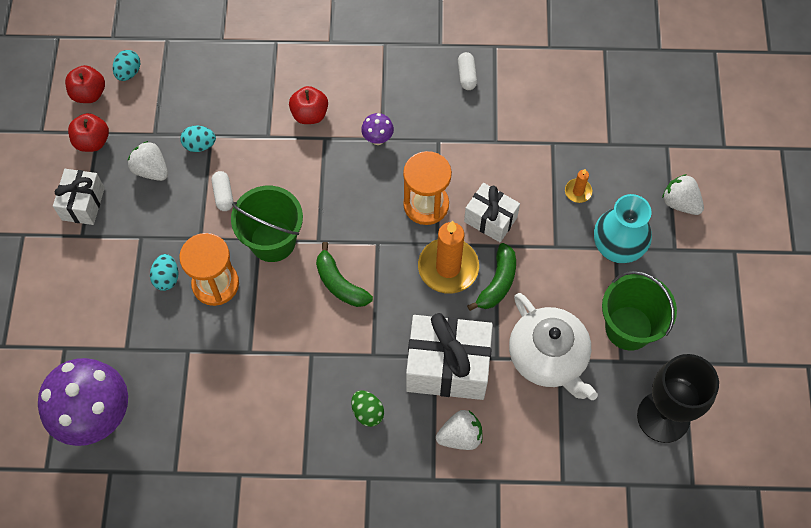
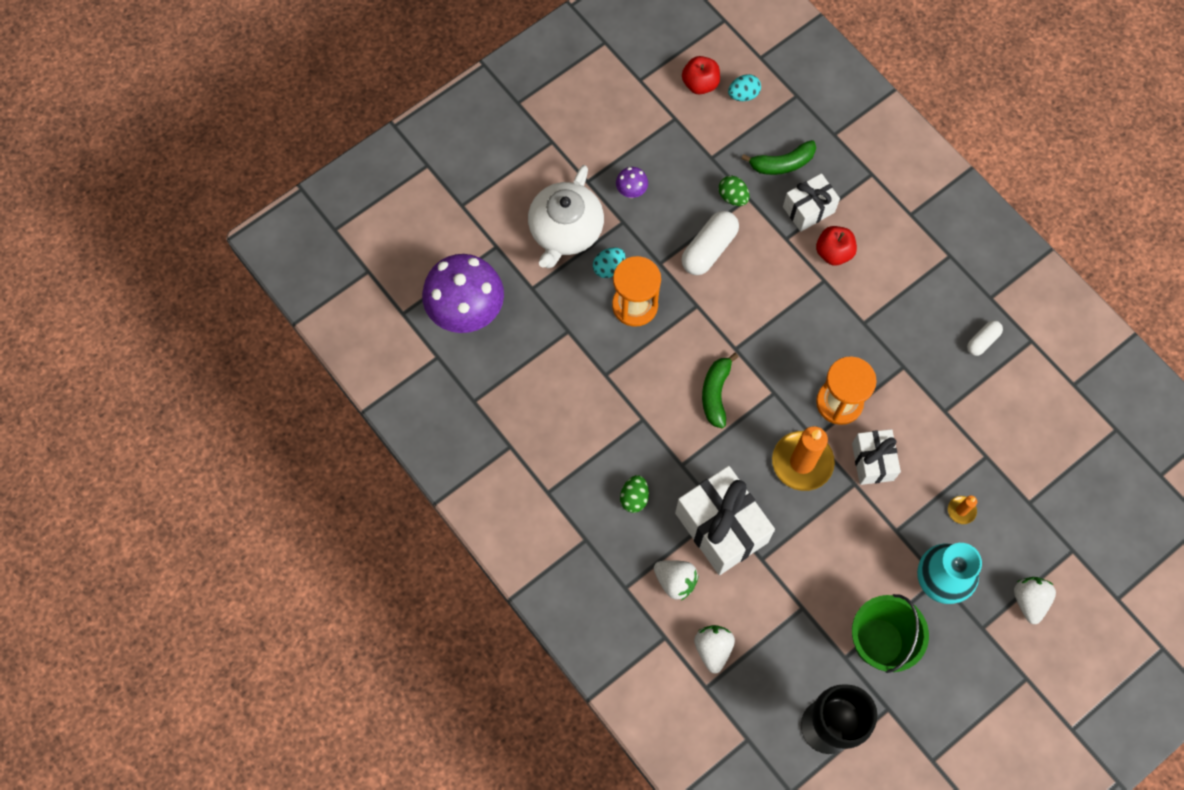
camera: 50 degrees right, 5 degrees up
(83, 204) = (611, 160): white gift -> white gift (808, 209)
(92, 141) = (665, 121): red apple -> none
(151, 170) = (681, 181): white strawberry -> white strawberry (713, 649)
(200, 145) = (732, 197): turquoise egg -> green egg
(223, 195) = (709, 249): white capsule -> white capsule, size x1.76
(272, 241) = (705, 316): green bucket -> none
(378, 139) = (861, 320): purple mushroom -> purple mushroom (631, 192)
(497, 282) = (824, 510): green banana -> green banana (782, 164)
(548, 357) = (797, 598): white teapot -> white teapot (565, 231)

